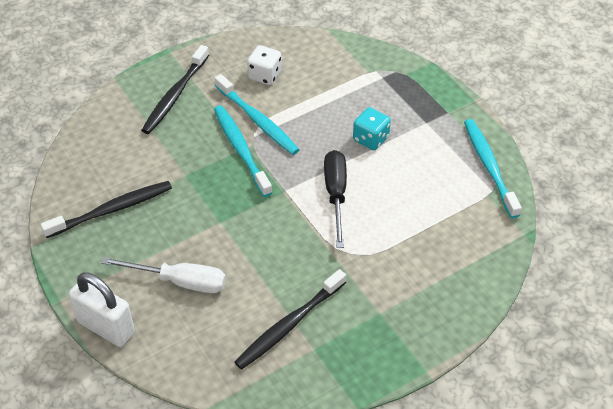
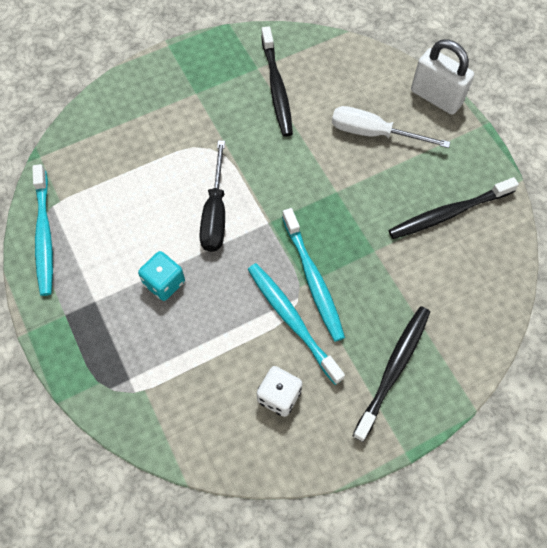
camera: 175 degrees left, 15 degrees up
(289, 325) = (276, 88): black toothbrush -> black toothbrush turned 120 degrees clockwise

